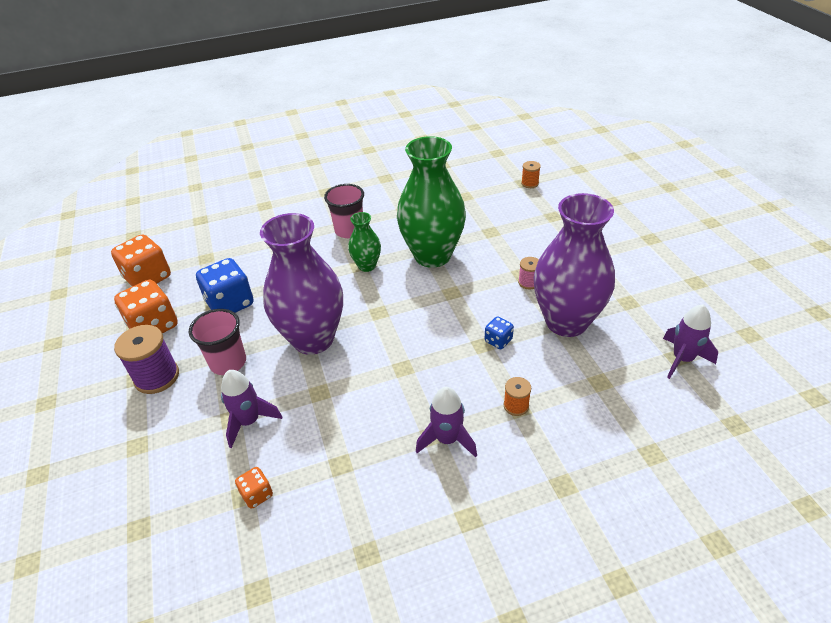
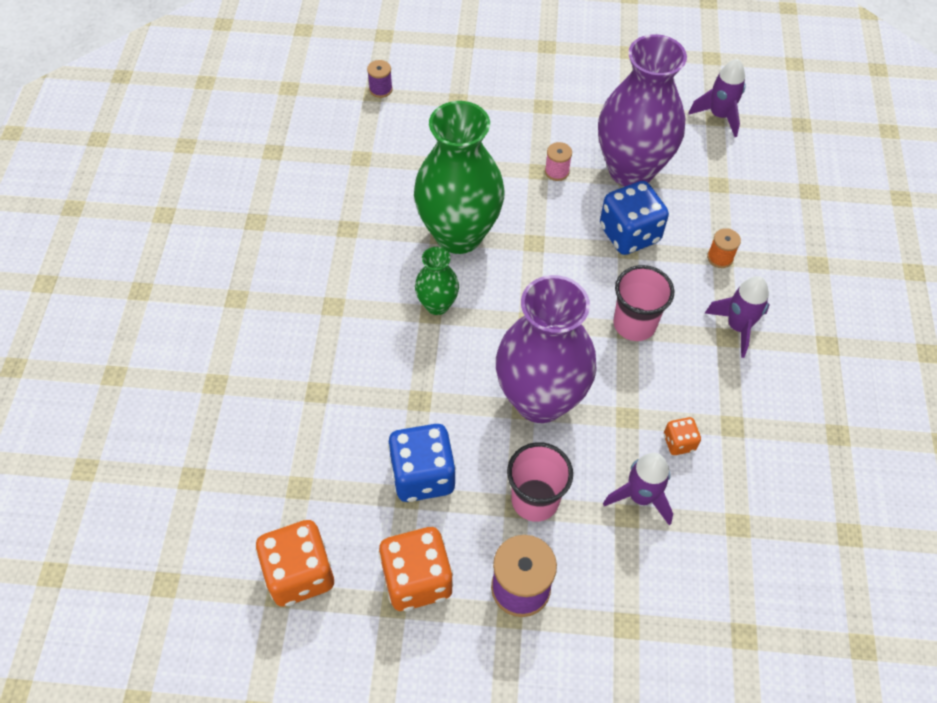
camera: 70 degrees left, 15 degrees up
(257, 494) = (742, 511): orange dice -> orange dice (679, 442)
(349, 230) = (351, 300): pink cup -> pink cup (634, 324)
(498, 340) = (629, 234): blue dice -> blue dice, size x2.01
(529, 183) = (380, 89): orange spool -> purple spool

